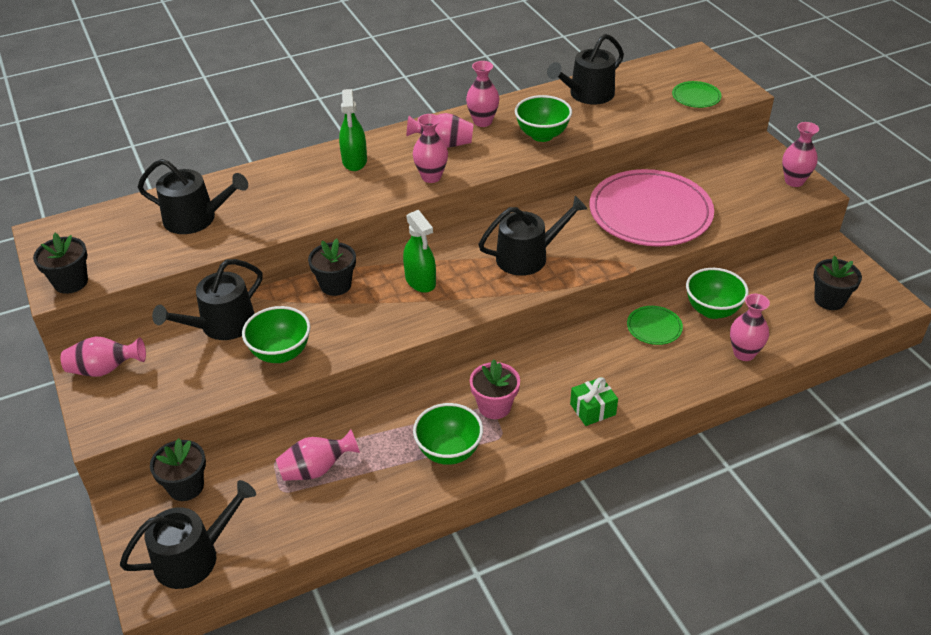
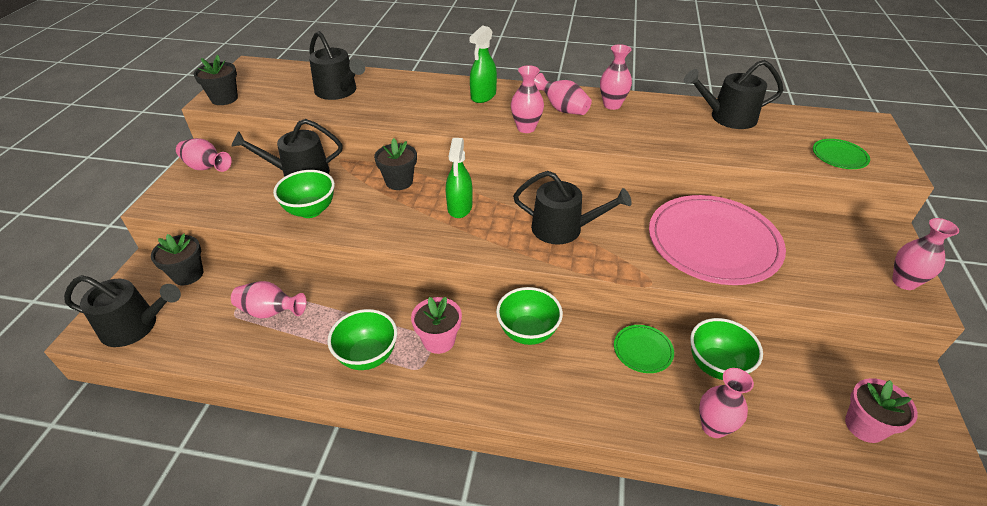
camera: 35 degrees right, 0 degrees up
(542, 135) = (652, 133): green bowl -> green bowl (528, 332)
(592, 409) = (515, 392): green gift -> none
(829, 300) = (864, 426): black flower pot -> pink flower pot

